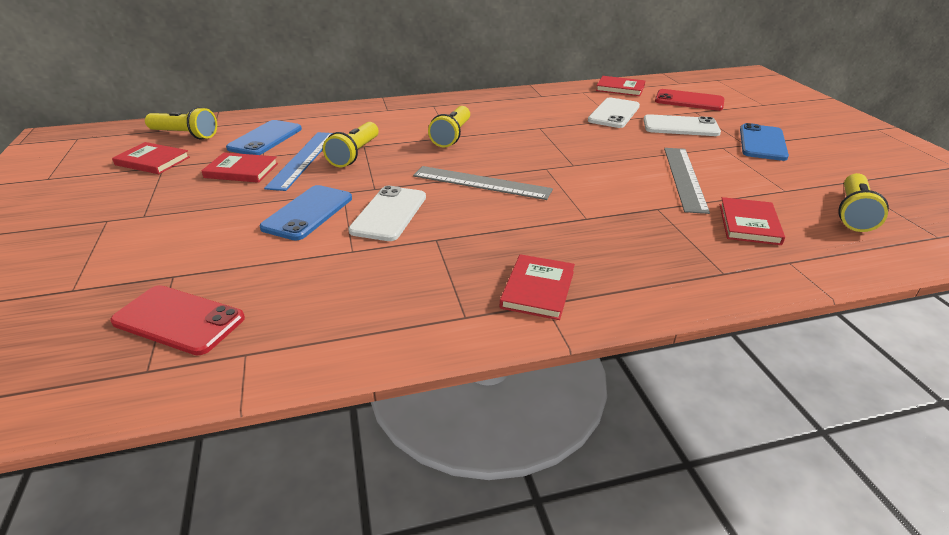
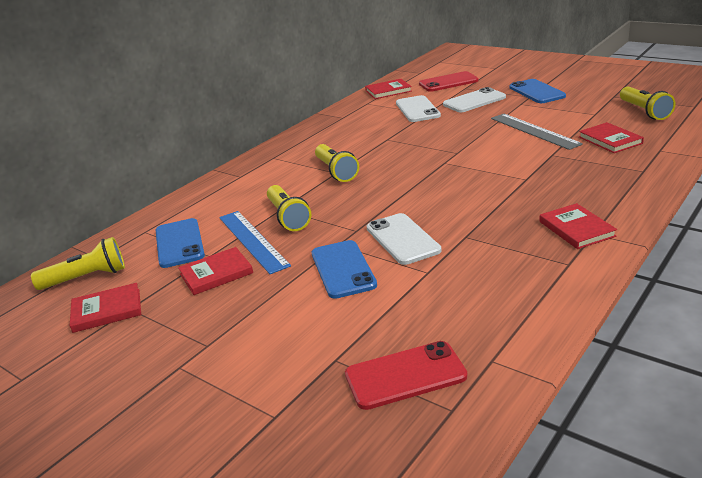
camera: 35 degrees left, 5 degrees down
(481, 182) = (422, 190): grey ruler -> none

